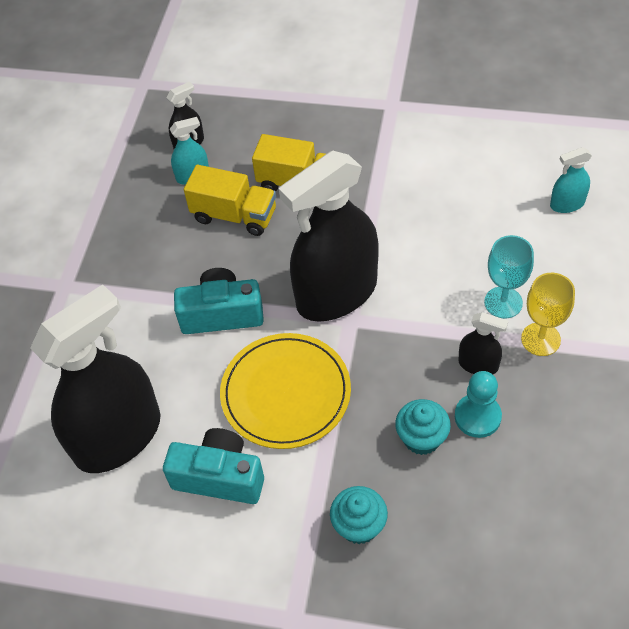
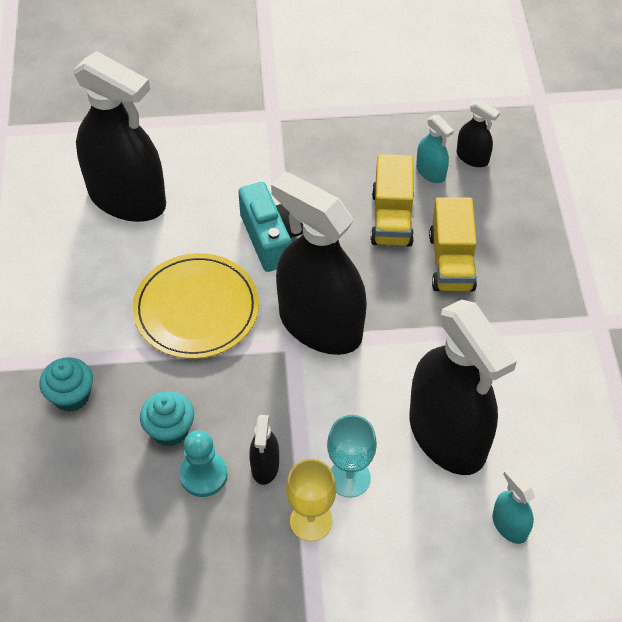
camera: 70 degrees right, 0 degrees up
(219, 477) = (101, 280): turquoise camera -> none
(475, 225) = (447, 435): none -> black spray bottle

